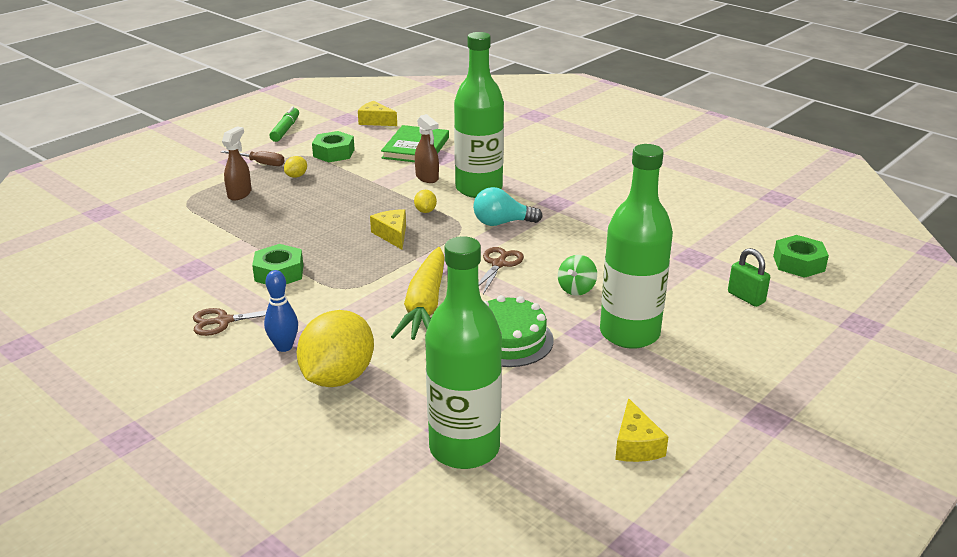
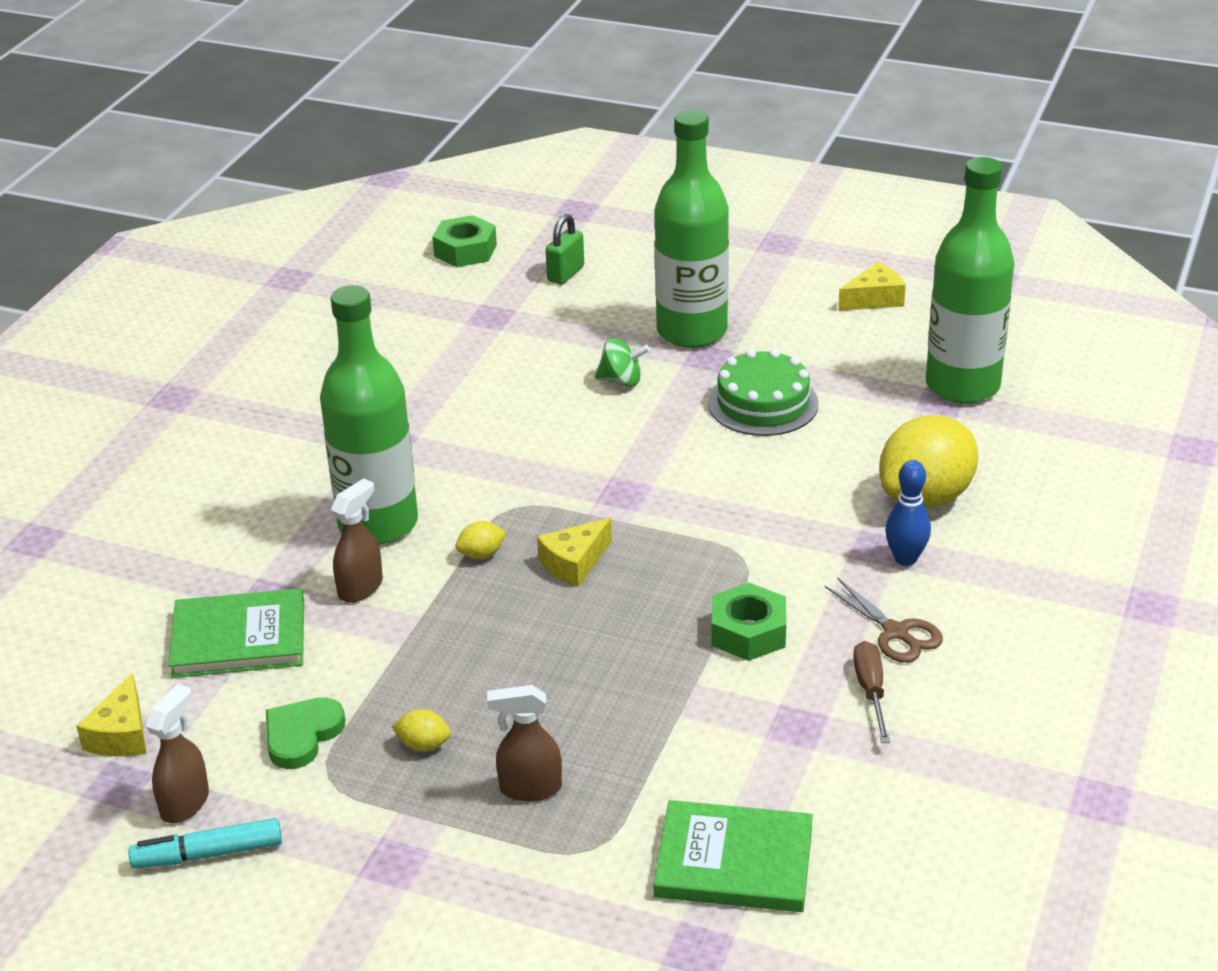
camera: 110 degrees left, 5 degrees up
(133, 230) = (734, 862): none -> green book
(260, 163) = (390, 818): brown screwdriver -> brown screwdriver (871, 691)
(285, 130) = (208, 854): green marker -> turquoise marker
(319, 128) = (185, 803): none -> brown spray bottle
(334, 153) = (302, 735): green nut -> green heart
(338, 377) = (926, 497): yellow lemon -> yellow lemon turned 45 degrees counterclockwise
(425, 305) = (737, 480): yellow carrot -> none
(499, 264) = (598, 450): brown scissors -> none
(502, 223) = (481, 474): turquoise light bulb -> none

